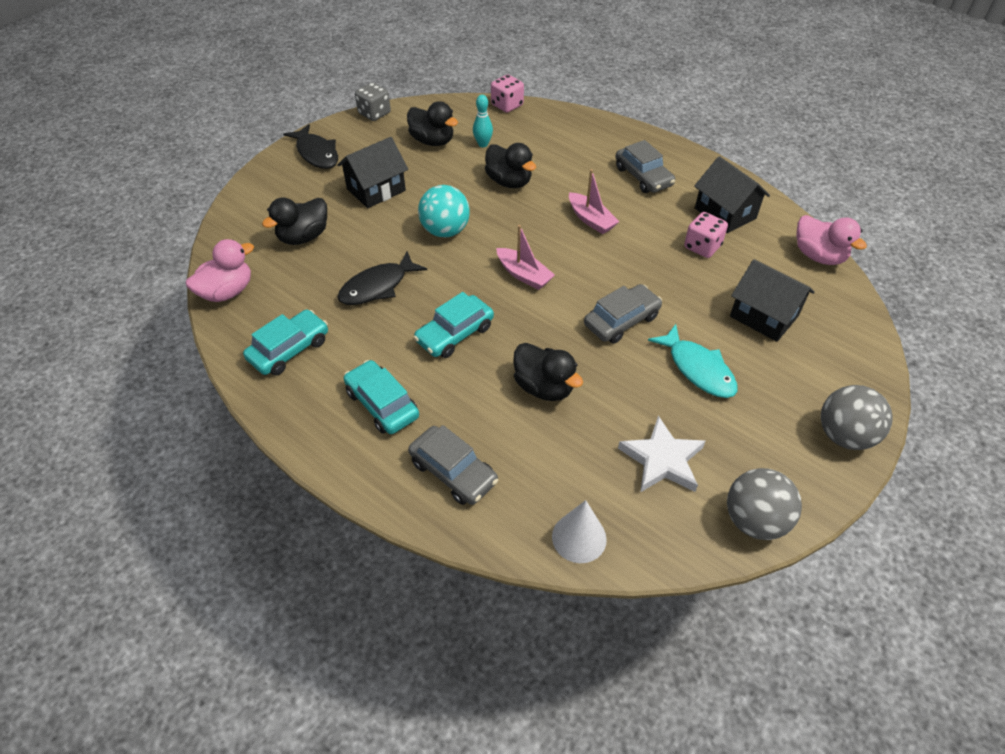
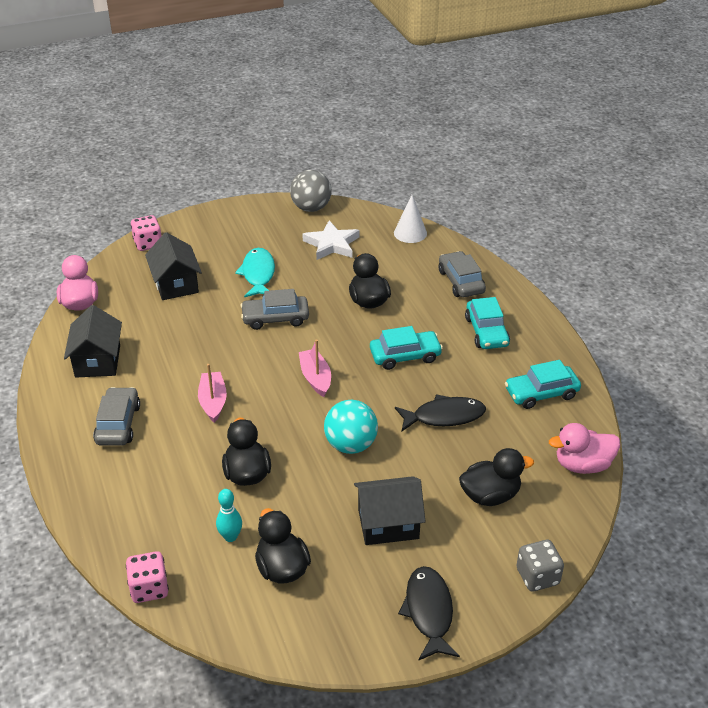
camera: 150 degrees left, 10 degrees down
(374, 113) = (320, 654): grey dice -> grey dice (537, 576)
(702, 247) = (153, 343): pink dice -> pink dice (148, 244)
(844, 435) = (217, 218): grey ball -> none

